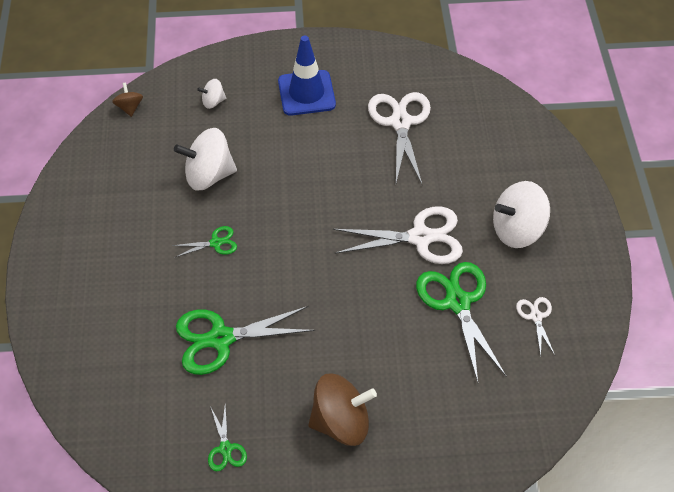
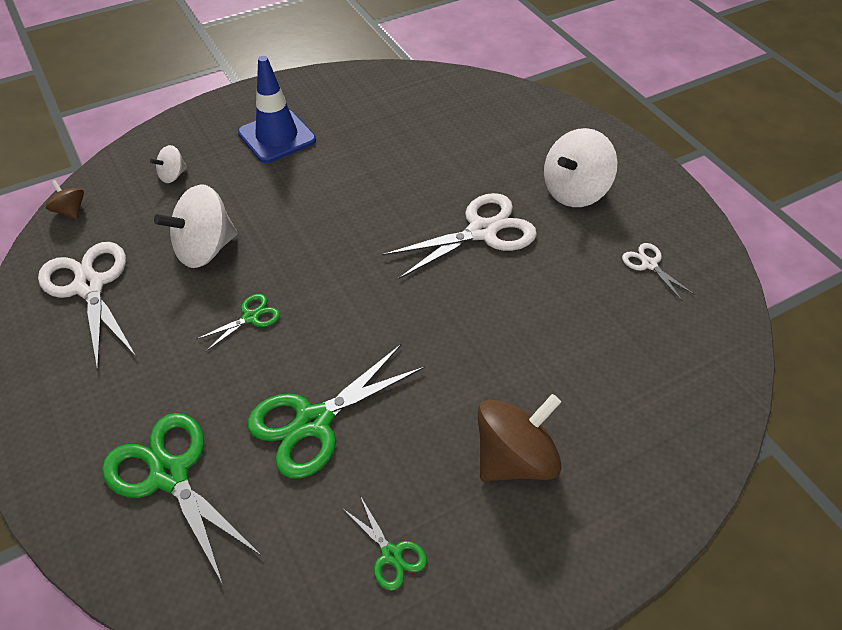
camera: 25 degrees left, 5 degrees down
(400, 122) = (394, 134): white scissors -> white scissors (89, 286)
(457, 302) = (561, 280): green scissors -> green scissors (169, 475)

